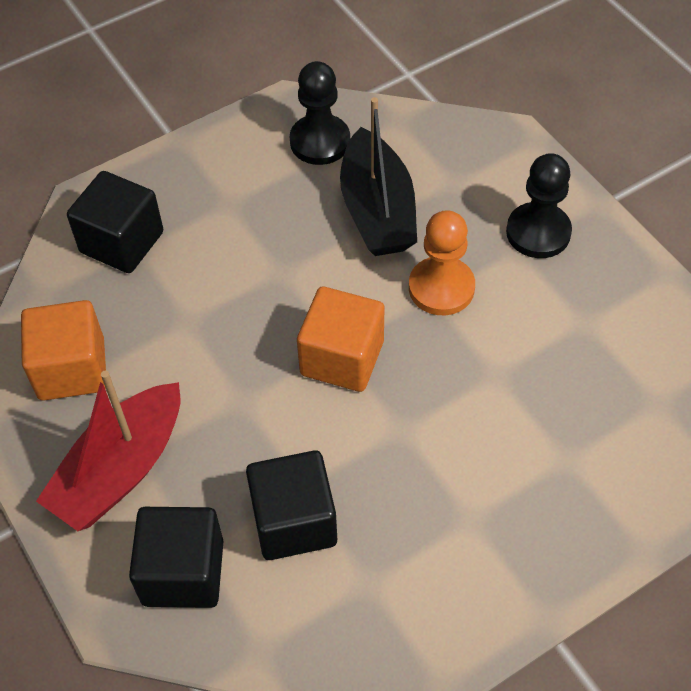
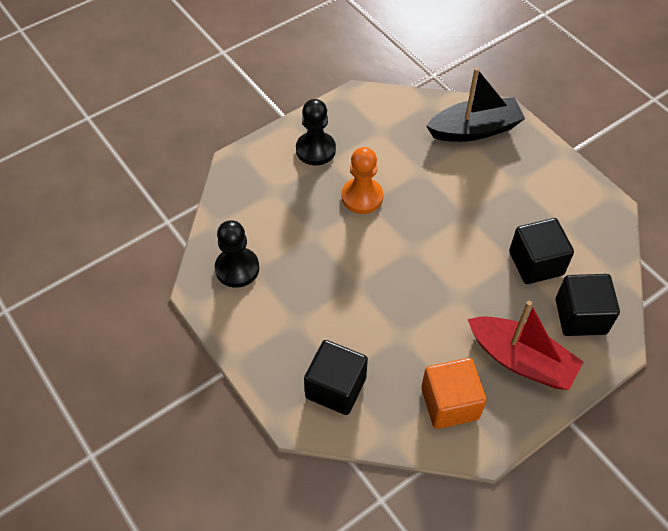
camera: 95 degrees left, 0 degrees up
(342, 358) = (420, 246): orange cube -> none
(377, 210) = (300, 232): black boat -> black boat (474, 130)

